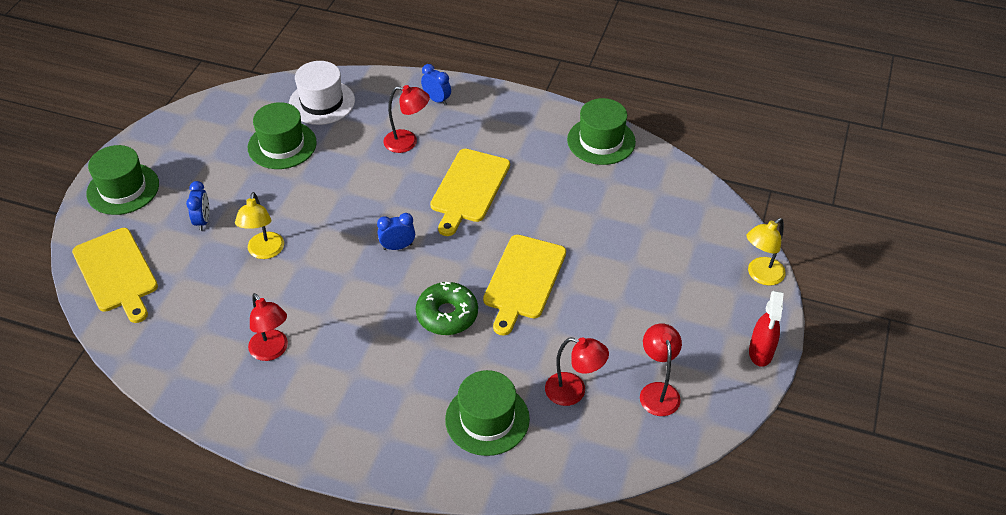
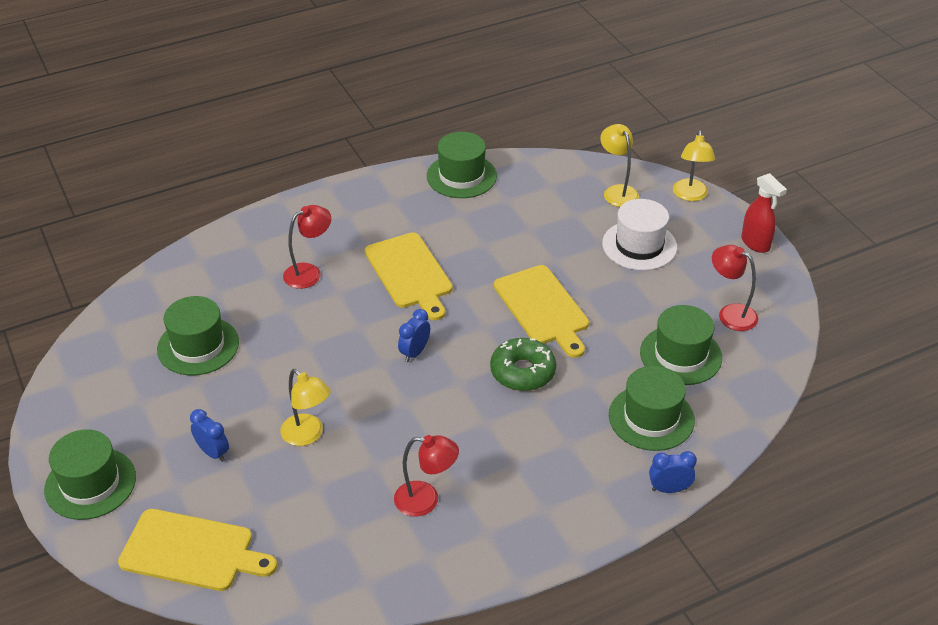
camera: 45 degrees left, 5 degrees down
(322, 102) = (185, 290): white hat -> white hat (639, 245)
(437, 100) = (287, 226): blue clock -> blue clock (669, 489)
(573, 392) = (680, 355): red lamp -> green hat
(704, 232) = (617, 191): none -> yellow lamp

